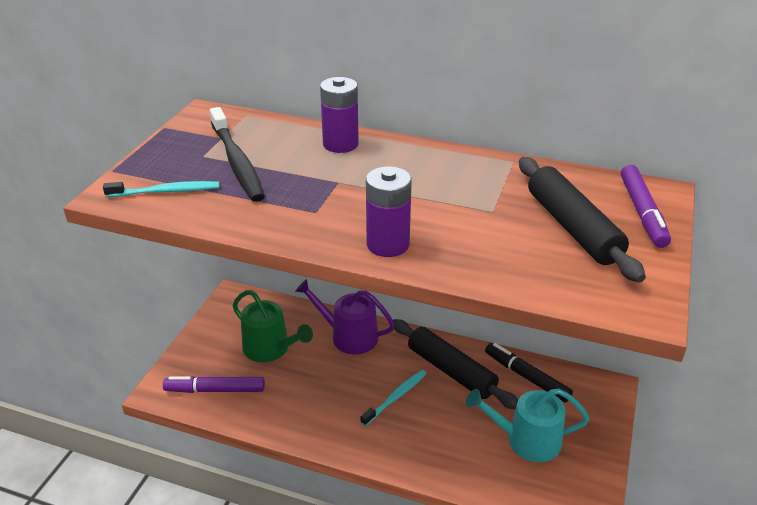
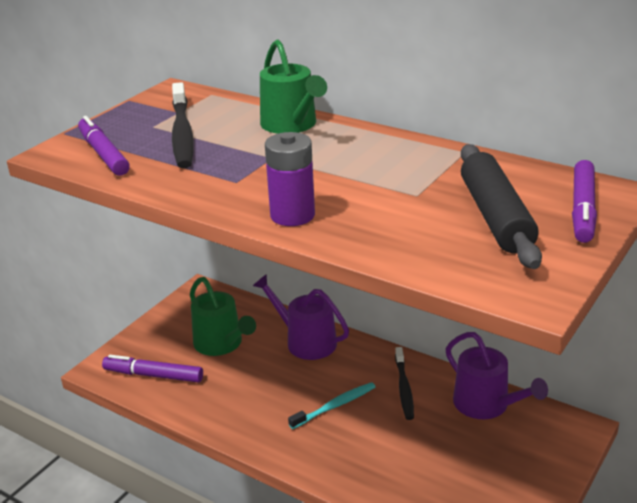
camera: 15 degrees right, 5 degrees down
(166, 191) = (103, 154): turquoise toothbrush -> purple marker
(340, 144) = (291, 125): purple battery -> green watering can
(451, 371) = (404, 388): black rolling pin -> black toothbrush
(526, 377) = (486, 405): black marker -> purple watering can
(526, 440) = (463, 468): turquoise watering can -> none

